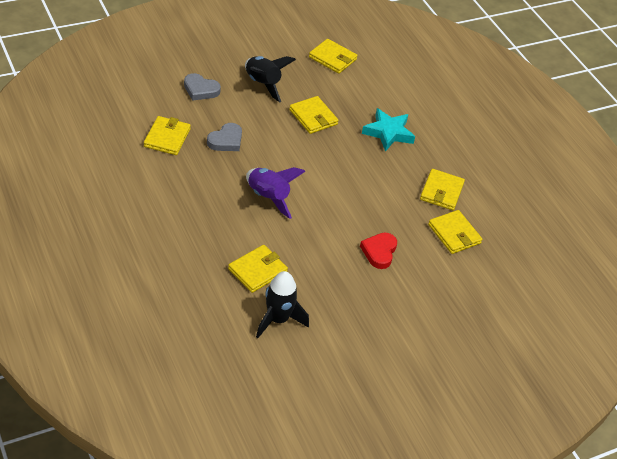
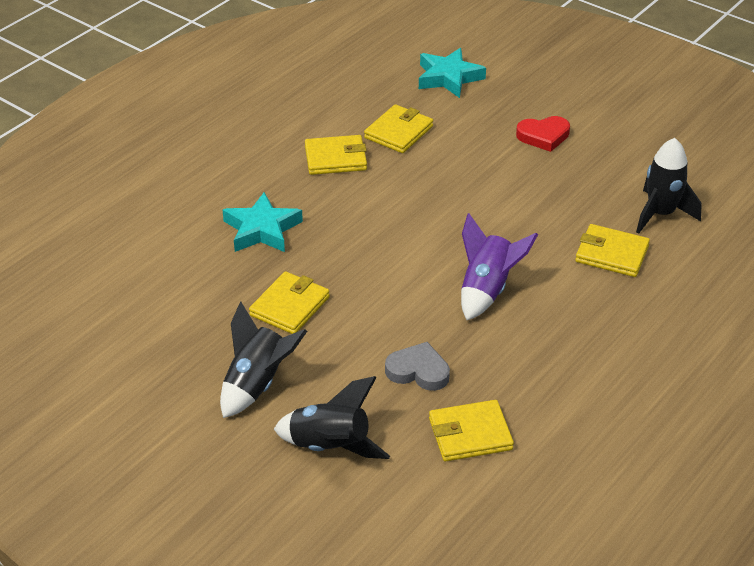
camera: 110 degrees left, 5 degrees down
(200, 90) = (330, 447): grey heart -> black rocket
(332, 58) = (131, 334): yellow wallet -> none
(379, 252) = (483, 175): red heart -> red heart (543, 136)
(510, 293) = (448, 77): none -> turquoise star

